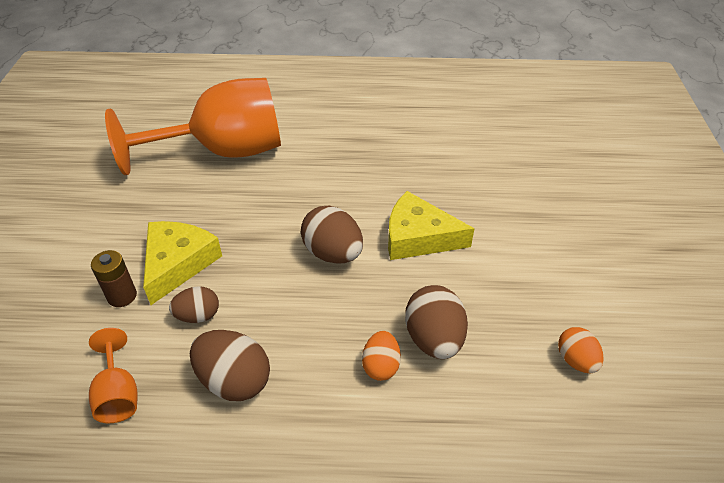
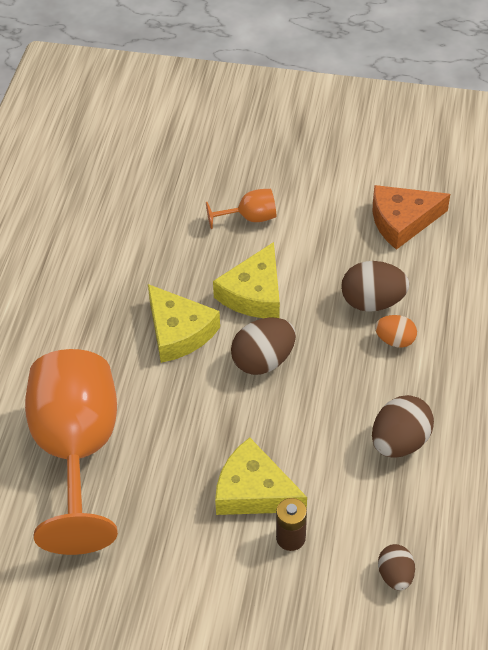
camera: 80 degrees left, 5 degrees up
(118, 394) = (405, 529): orange goblet -> orange goblet (250, 218)
(198, 316) = (325, 471): brown egg -> brown egg (395, 575)
(358, 191) = (178, 332): none -> yellow cheese
(576, 360) = (402, 221): orange egg -> orange cheese

